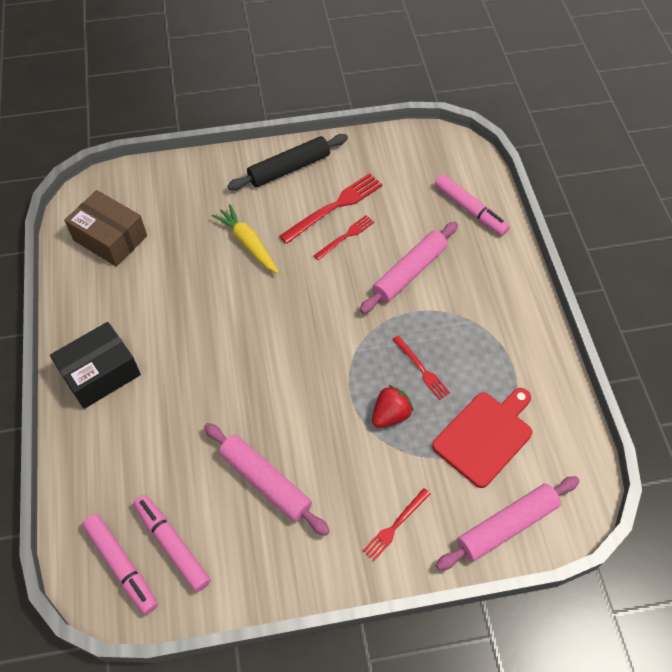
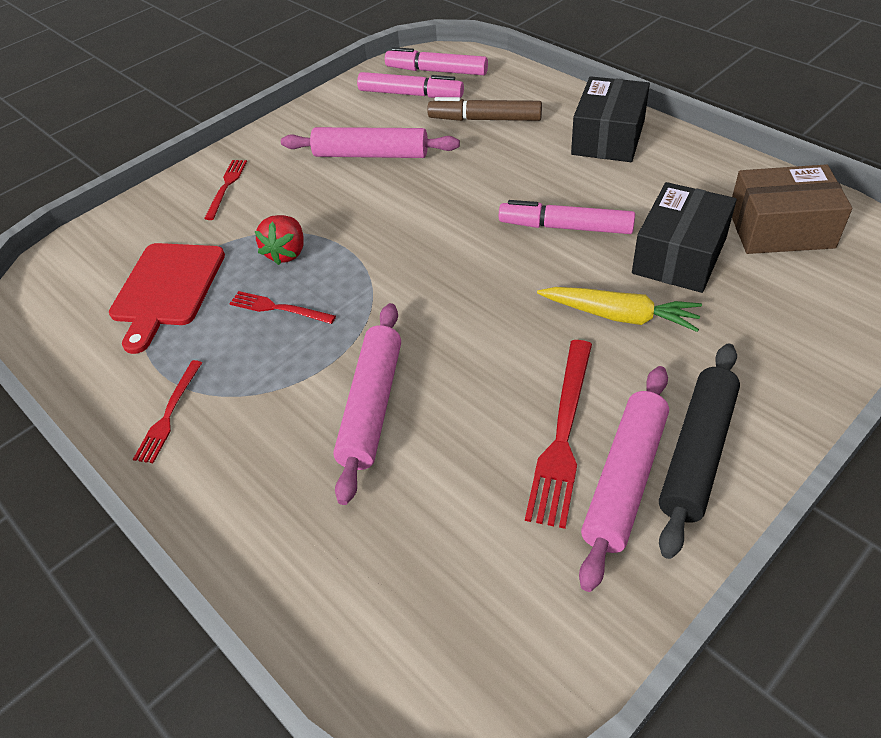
camera: 150 degrees right, 10 degrees down
(152, 460) = (485, 119): none -> brown marker
(178, 257) = (679, 255): none -> black box
(345, 236) = (504, 401): red fork -> red fork (169, 414)
(470, 210) = (341, 570): pink marker -> pink marker (565, 227)
(506, 526) = (113, 236): pink rolling pin -> pink rolling pin (625, 479)

